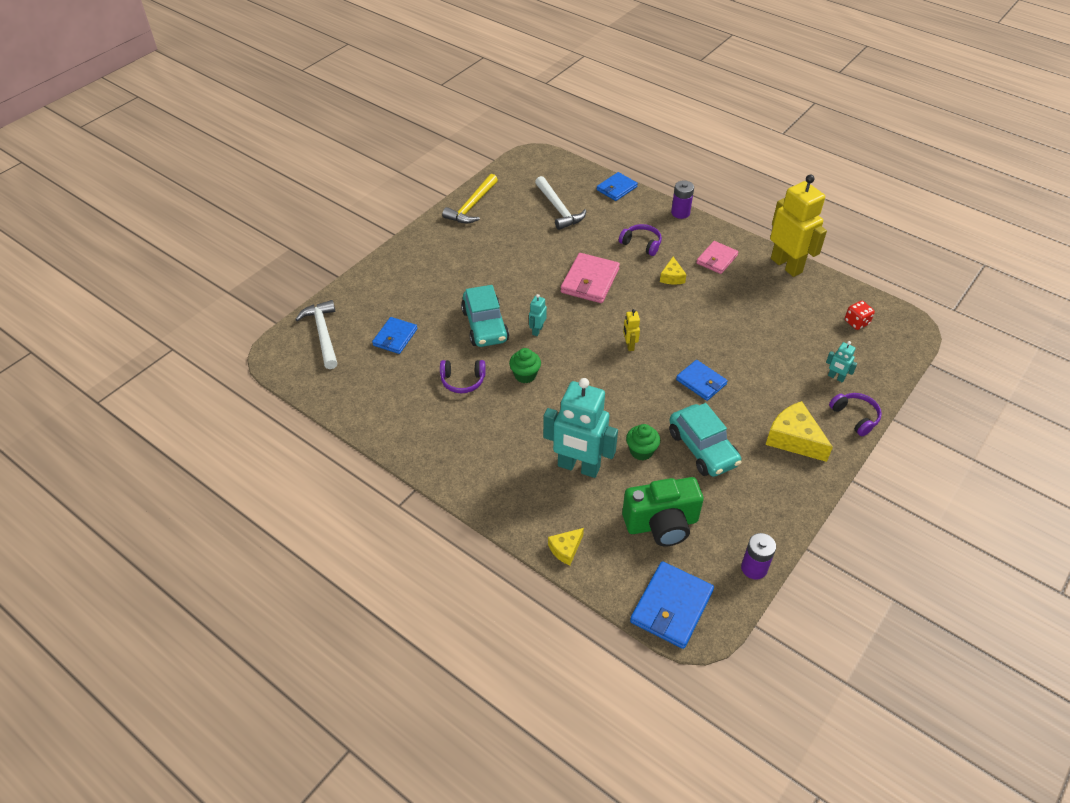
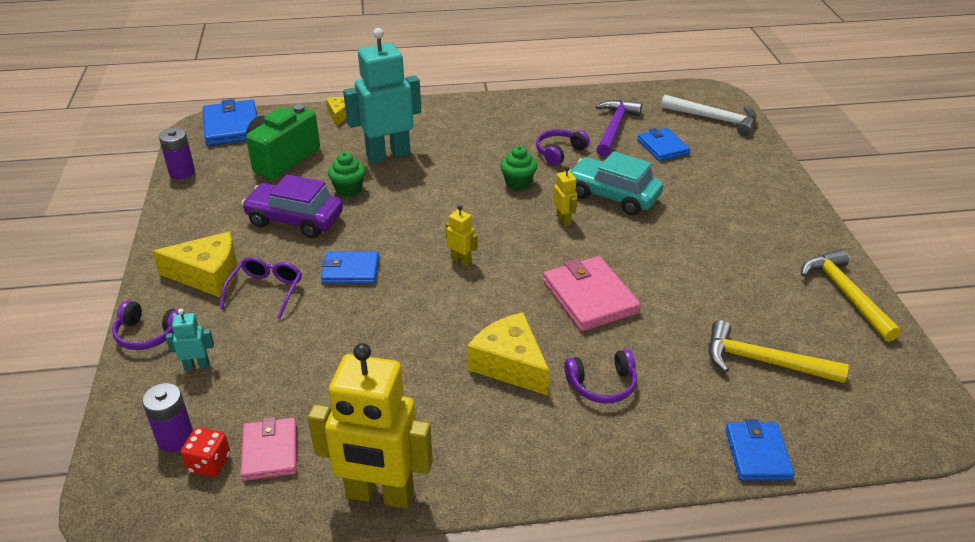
camera: 135 degrees right, 10 degrees down
(395, 374) = (614, 128): none -> purple hammer
(537, 330) = (563, 220): turquoise robot -> yellow robot
(558, 209) = (763, 361): white hammer -> yellow hammer
(672, 277) = (510, 364): yellow cheese -> yellow cheese, size x1.78
(680, 213) = (622, 478): purple battery -> purple battery (175, 438)
(702, 448) = (295, 220): turquoise car -> purple car
(716, 259) = (485, 432): pink wallet -> pink wallet (270, 451)
(764, 401) = (266, 291): none -> purple glasses

